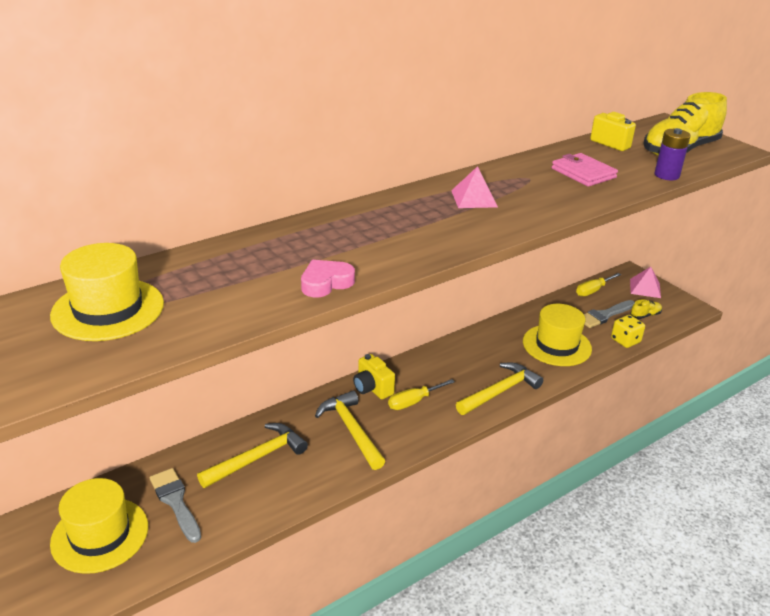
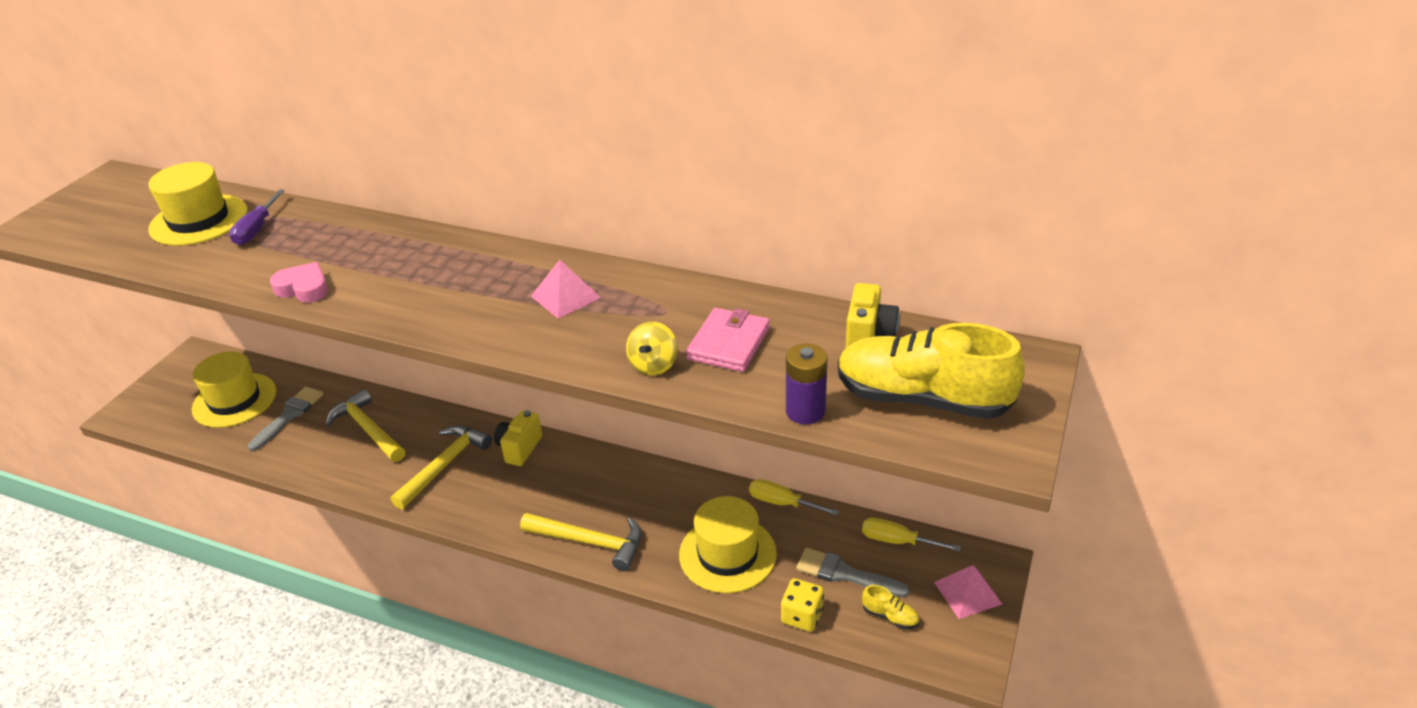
camera: 60 degrees right, 5 degrees up
(182, 284) = (256, 229): none -> purple screwdriver
(257, 458) = (368, 429): yellow hammer -> yellow hammer turned 150 degrees counterclockwise
(413, 402) = (520, 485): yellow screwdriver -> yellow screwdriver (782, 503)
(583, 196) = (653, 365): none -> yellow spinning top

